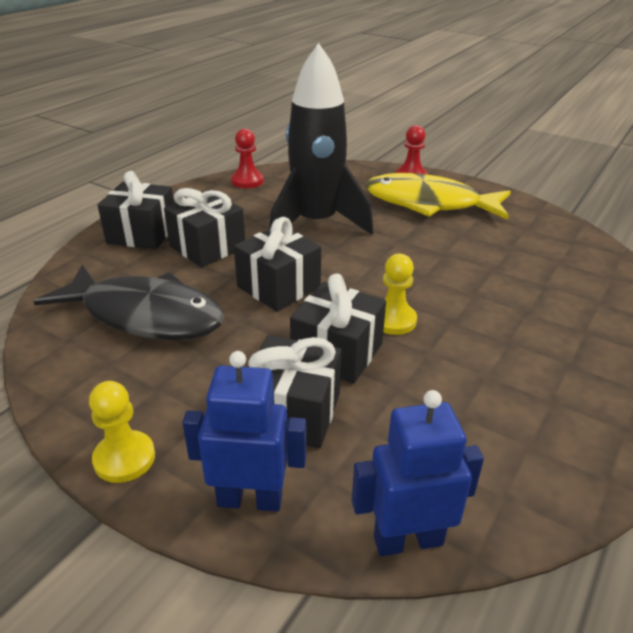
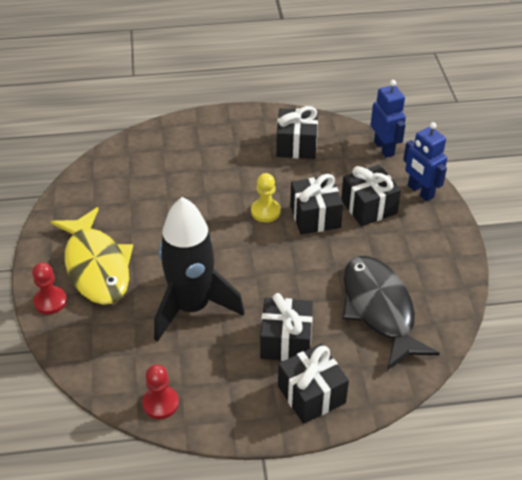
camera: 130 degrees left, 10 degrees up
(124, 458) = (453, 237): yellow pawn -> none
(278, 287) = (288, 273): black gift -> black gift (296, 145)
(408, 540) = (384, 148): blue robot -> blue robot turned 150 degrees counterclockwise

